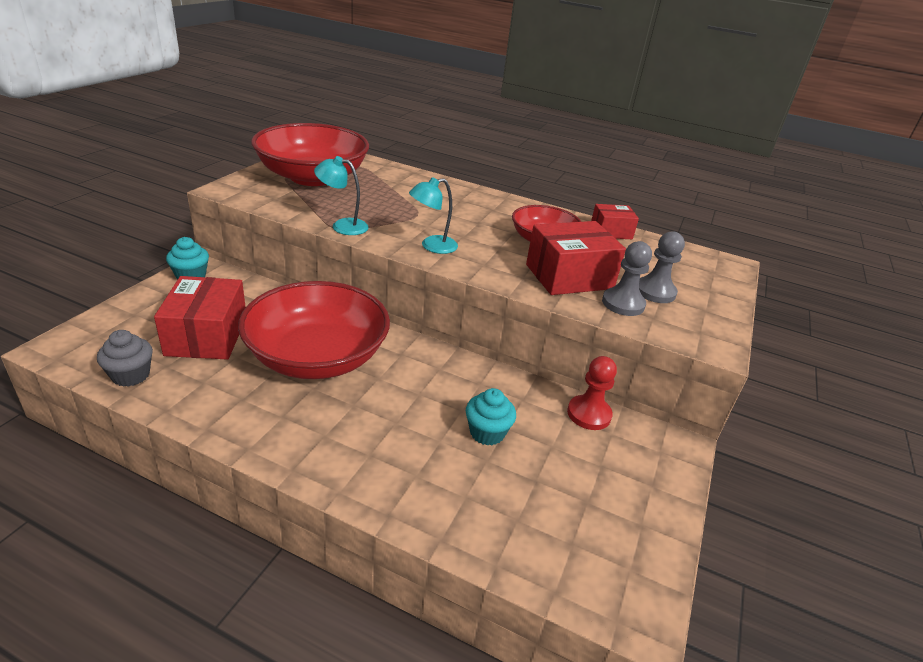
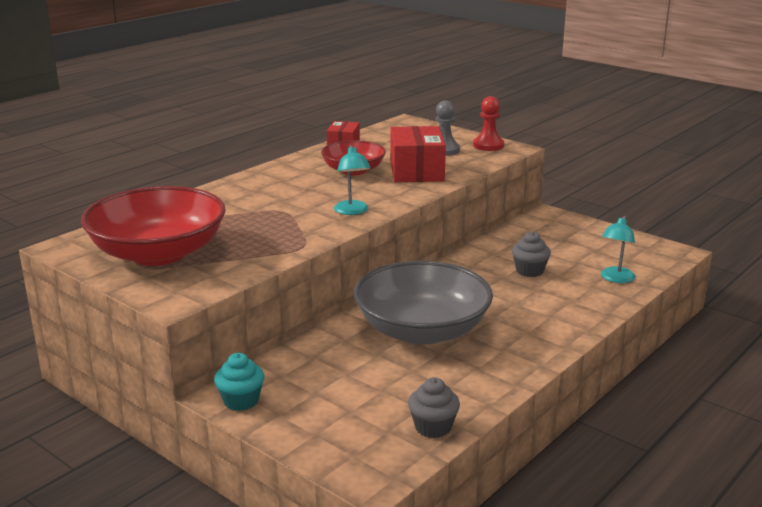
camera: 70 degrees left, 10 degrees down
(207, 335) = (372, 387): red box -> none
(317, 357) = (422, 330): red bowl -> grey bowl
(342, 226) = (297, 245): turquoise lamp -> turquoise lamp (615, 279)
(487, 432) = (529, 271): turquoise cupcake -> grey cupcake
(589, 414) = (512, 234): red pawn -> red pawn (488, 145)
(623, 303) = (459, 162): grey pawn -> none

